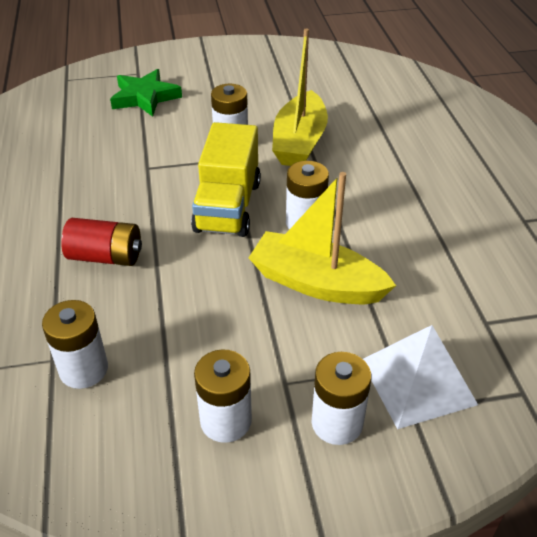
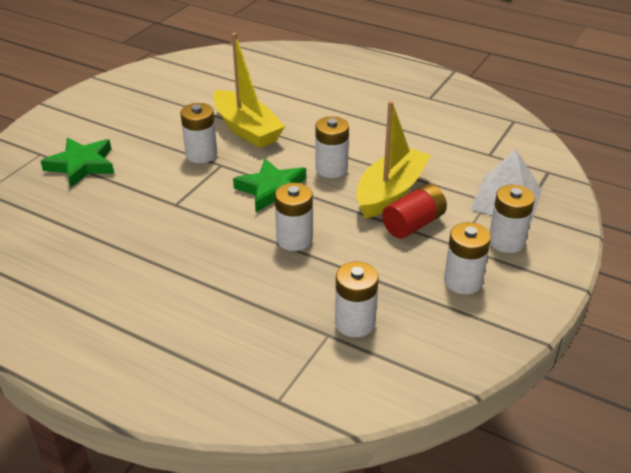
camera: 50 degrees left, 5 degrees down
(106, 256) = (252, 266): red battery -> red battery (413, 224)
(170, 260) = (294, 239): none -> white battery
(228, 206) = (272, 190): yellow truck -> green star
(316, 283) = (390, 192): yellow boat -> yellow boat turned 150 degrees clockwise

